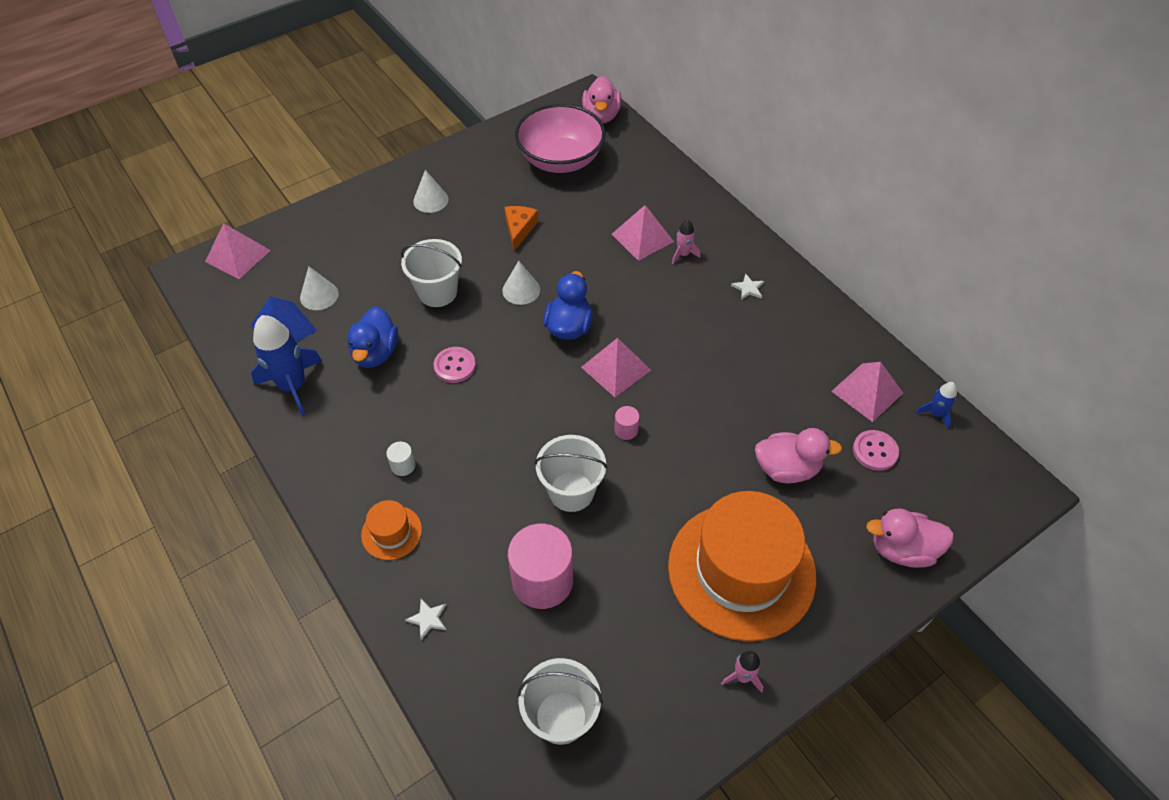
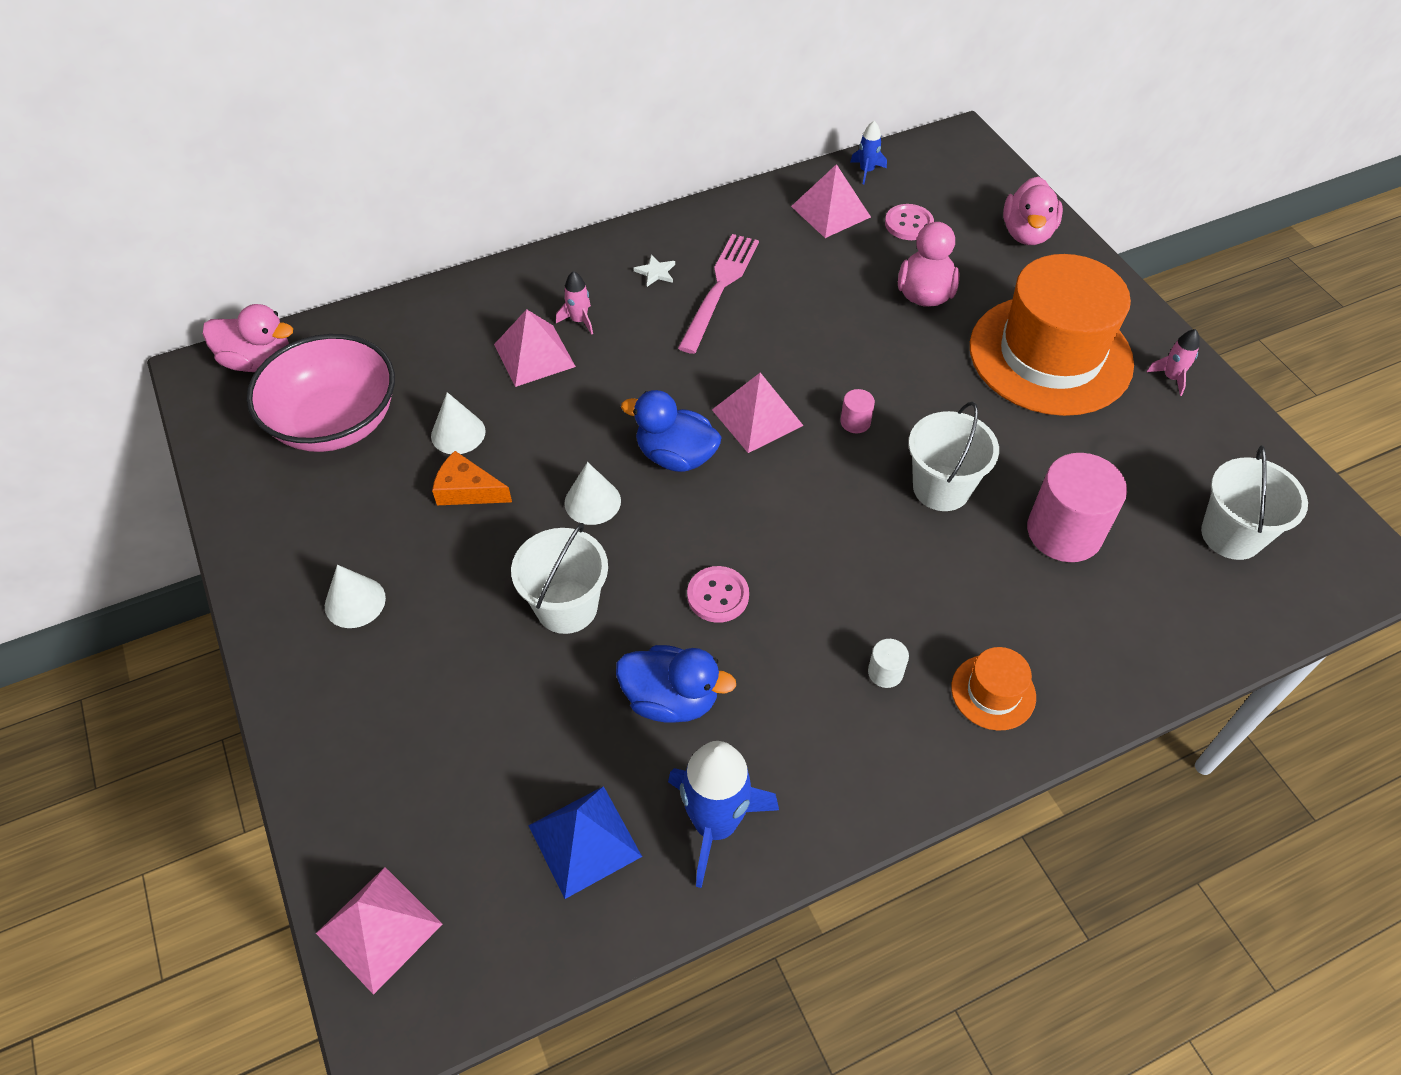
camera: 80 degrees left, 0 degrees up
(319, 295) = (524, 782): white cone -> white cone (458, 433)
(428, 619) = (1119, 657): white star -> none
(744, 329) = (719, 289): none -> pink fork

